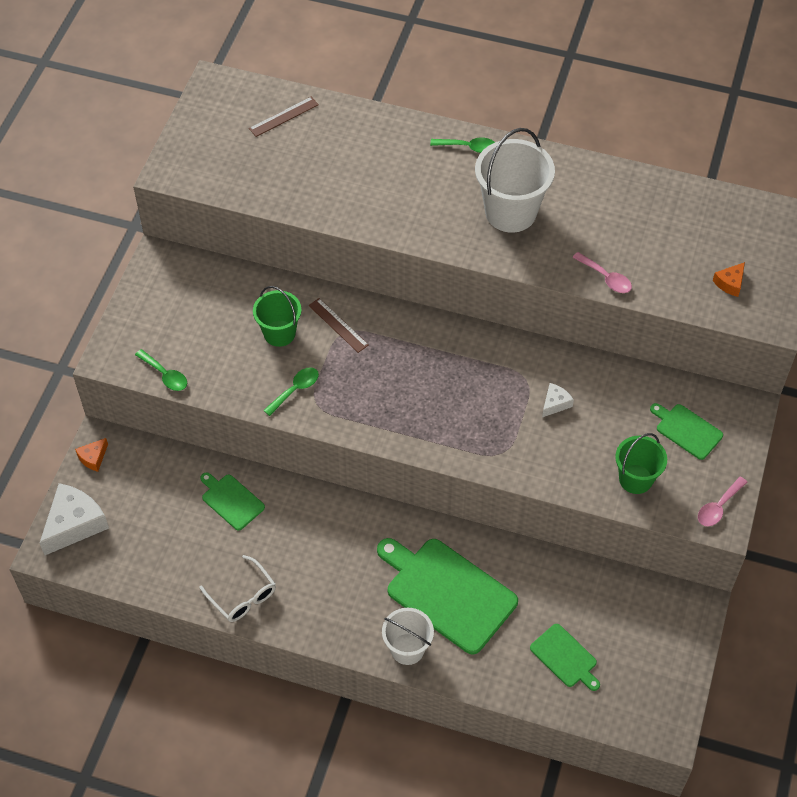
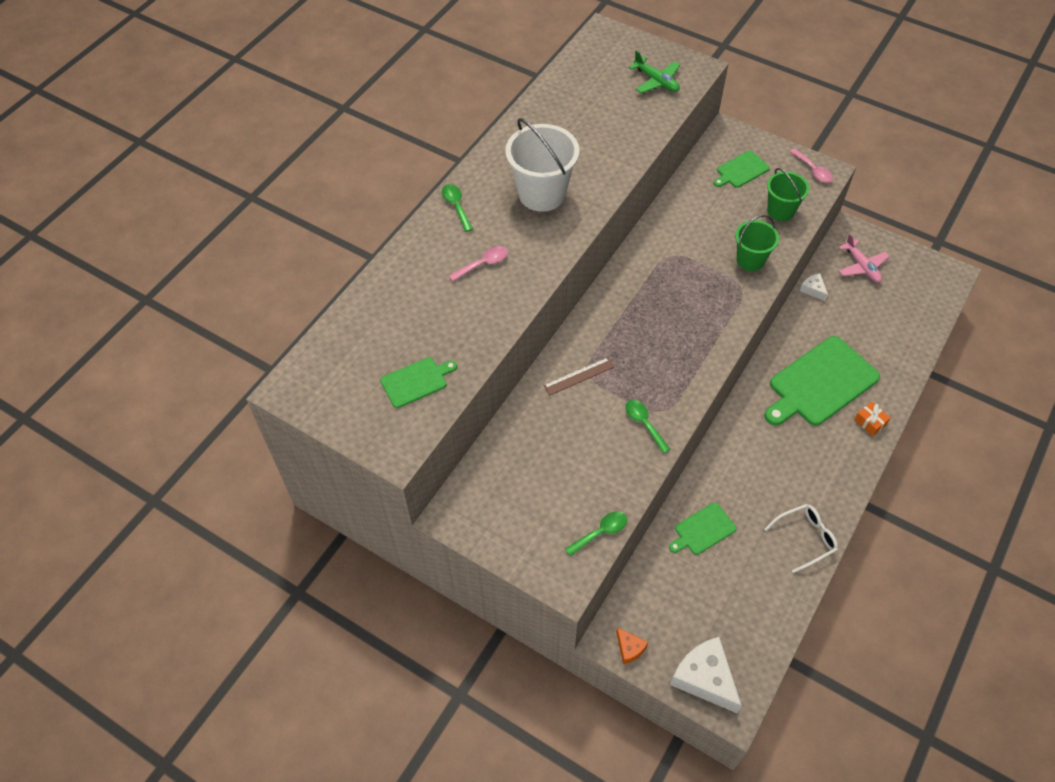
camera: 75 degrees left, 0 degrees up
(279, 333) = (575, 425): green bucket -> green bucket (750, 260)
(284, 117) = (360, 338): brown ruler -> none
(407, 649) = (870, 422): white bucket -> orange gift
(468, 147) = (456, 206): green spoon -> green spoon turned 45 degrees counterclockwise
(555, 403) = (699, 242): white cheese -> white cheese (813, 289)
(565, 657) = (886, 320): green cutting board -> green cutting board (416, 381)
(605, 278) = (631, 150): pink spoon -> pink spoon (483, 264)
(642, 623) = (861, 266): none -> pink plane
(730, 283) = (656, 81): orange cheese -> green plane

